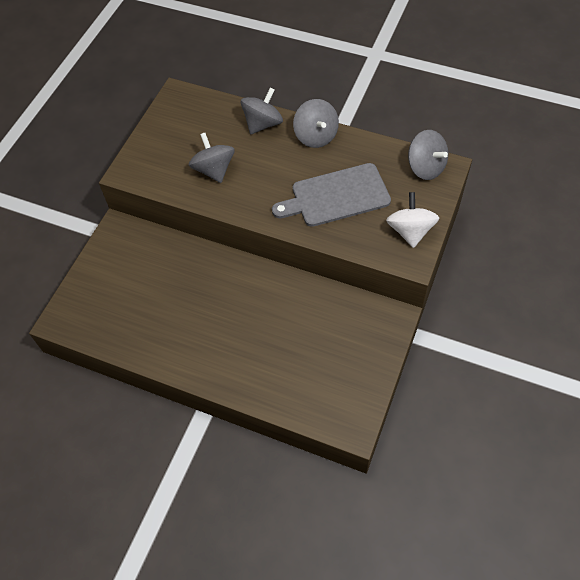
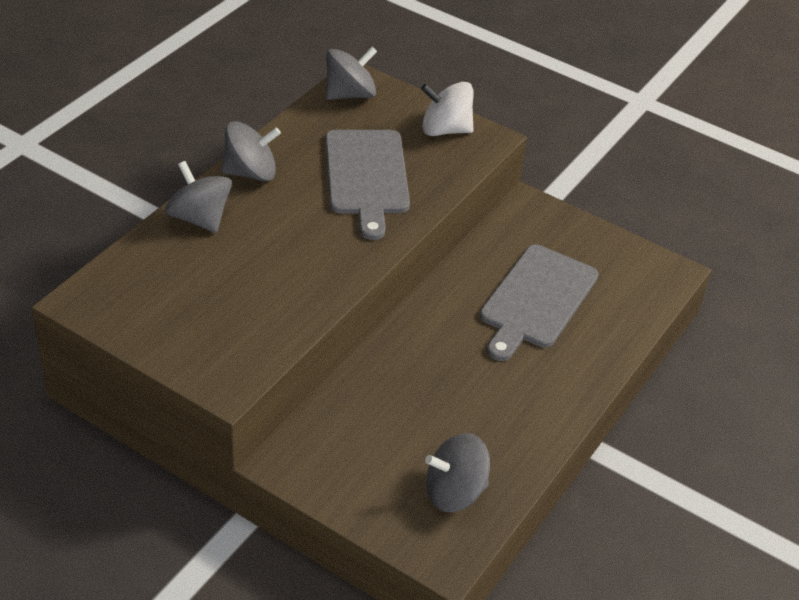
camera: 85 degrees left, 15 degrees down
(214, 170) = (267, 284): grey spinning top -> grey spinning top (454, 492)
(291, 337) = (536, 300): none -> grey cutting board

